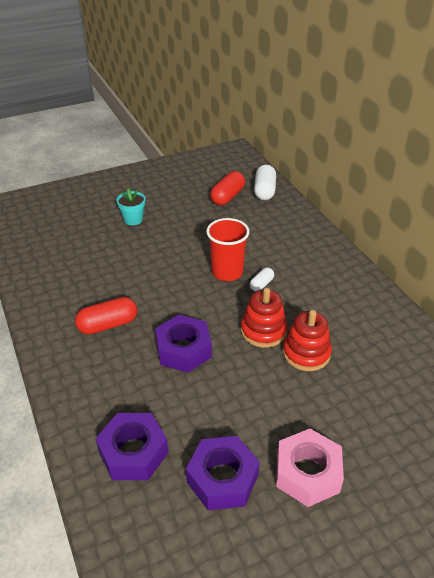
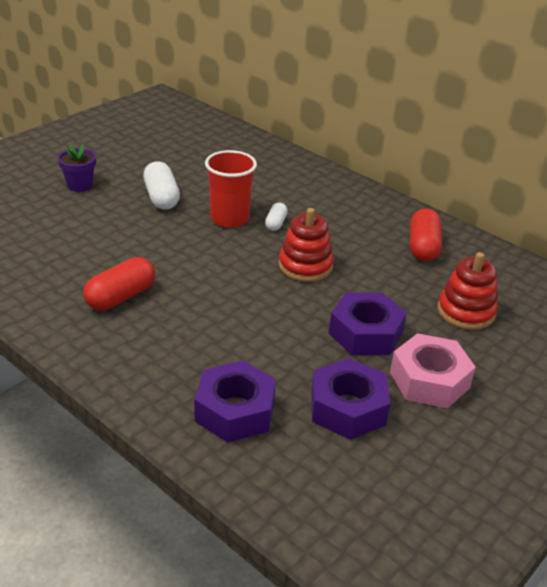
camera: 25 degrees left, 5 degrees down
(133, 219) = (80, 185): turquoise flower pot -> purple flower pot
(184, 350) = (228, 302): purple nut -> purple nut (365, 333)
(227, 197) = (182, 145): red capsule -> red capsule (423, 247)
(264, 191) = (221, 133): white capsule -> white capsule (161, 197)
(306, 353) = (363, 277): red stacking toy -> red stacking toy (466, 312)

